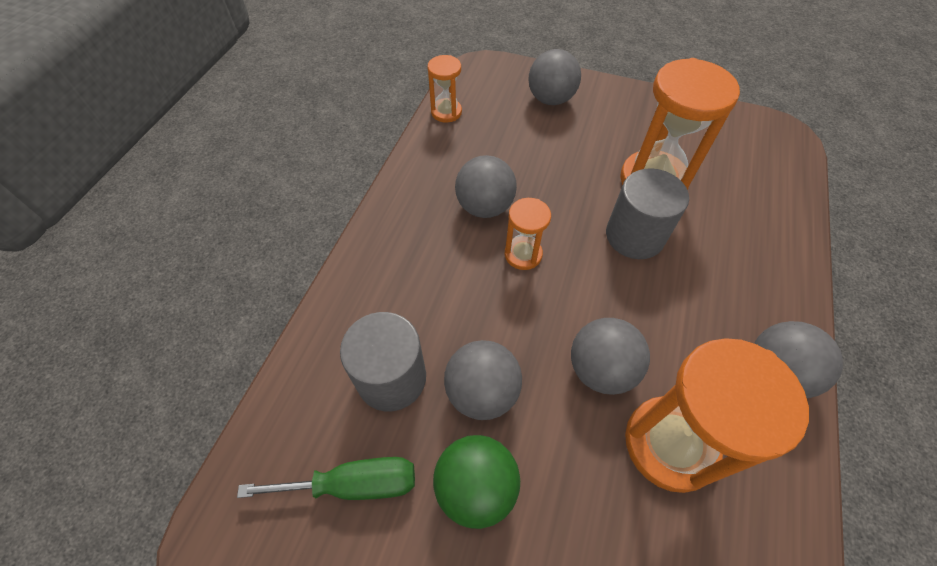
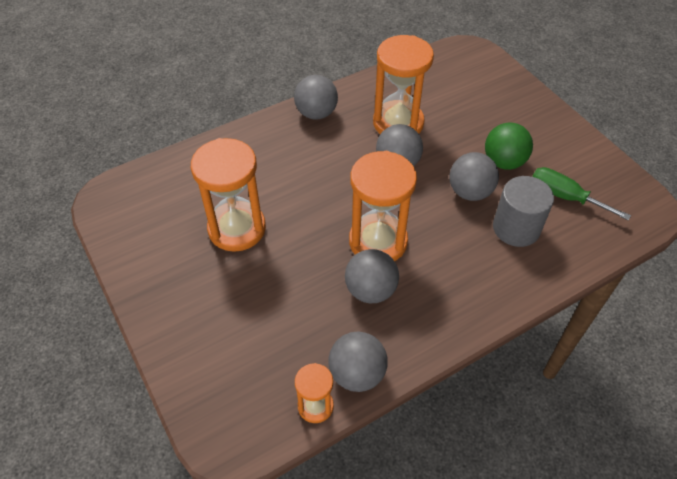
camera: 140 degrees left, 5 degrees down
(523, 254) = (378, 241): orange hourglass -> orange hourglass, size x1.93
(550, 99) = (213, 350): grey ball -> grey ball (357, 374)
(634, 236) = (296, 206): grey cylinder -> none

